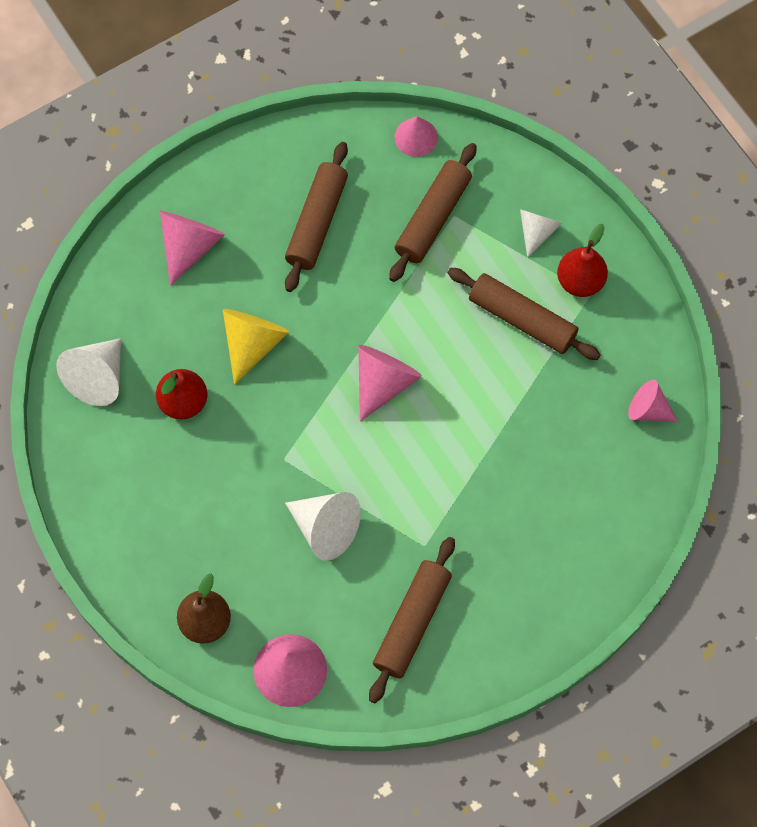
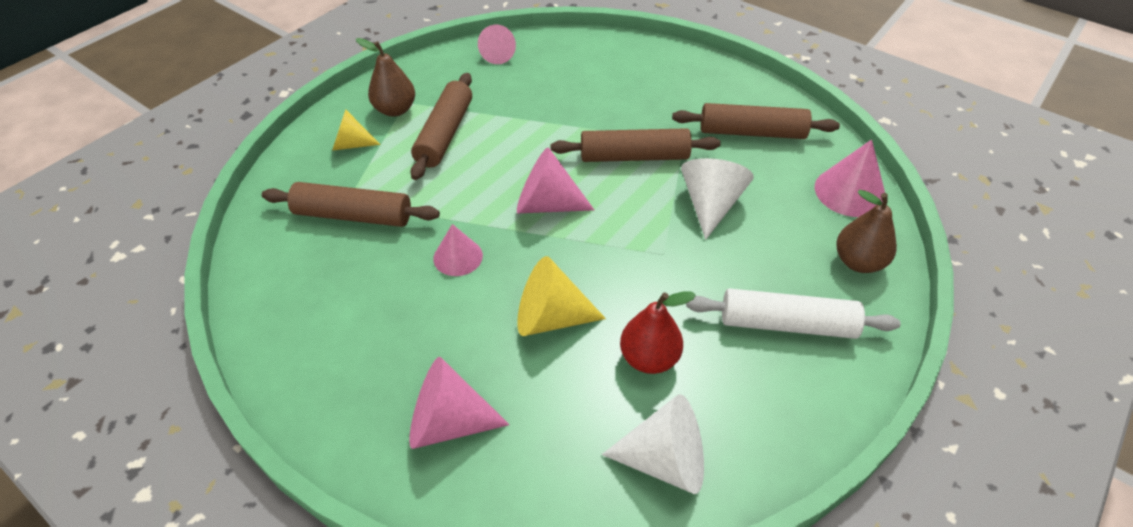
camera: 110 degrees left, 20 degrees down
(169, 523) = (787, 324): none -> white rolling pin
(317, 222) = (381, 306): brown rolling pin -> brown rolling pin (634, 156)
(416, 137) = (255, 253): pink cone -> pink cone (458, 257)
(537, 231) = (351, 144): white cone -> yellow cone
(580, 281) = (395, 110): red pear -> brown pear

